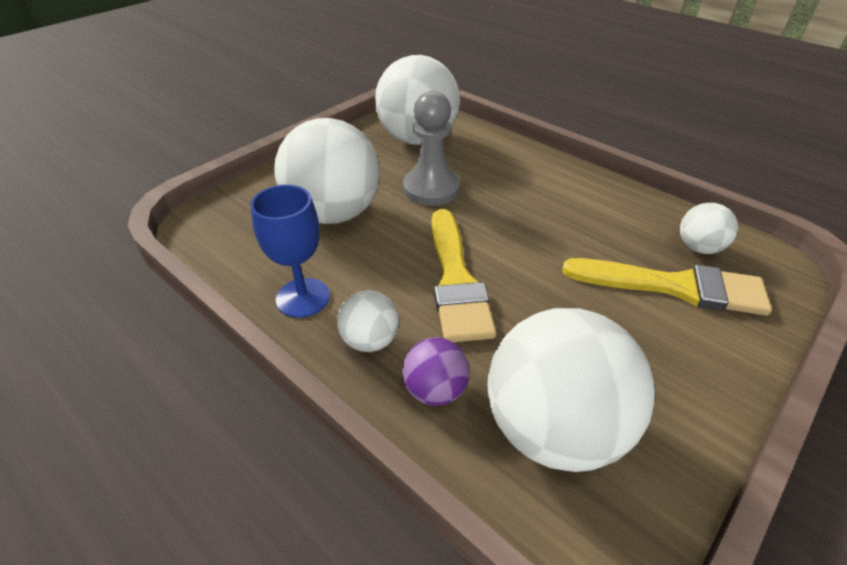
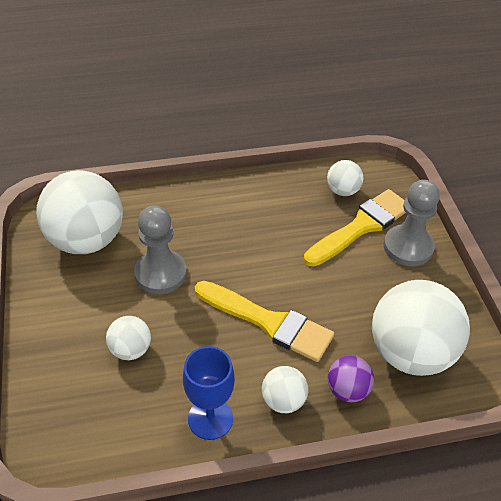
camera: 55 degrees left, 5 degrees up
(334, 213) = (131, 350): white ball -> white ball, size x0.48
(709, 343) = (408, 247): none -> grey pawn

